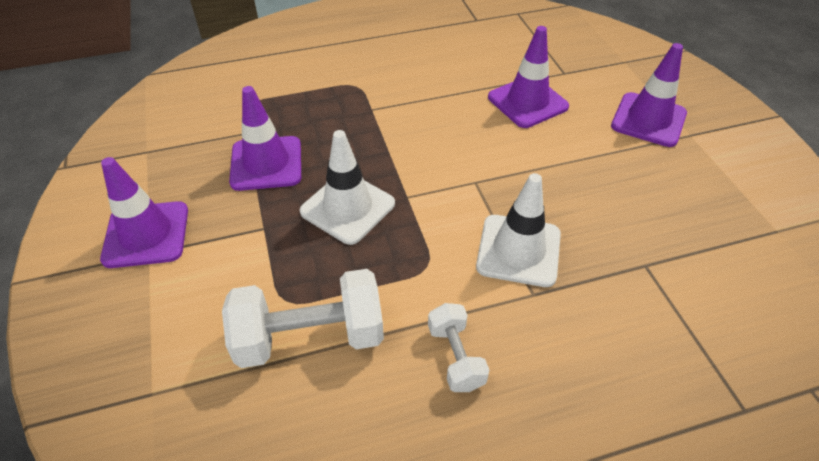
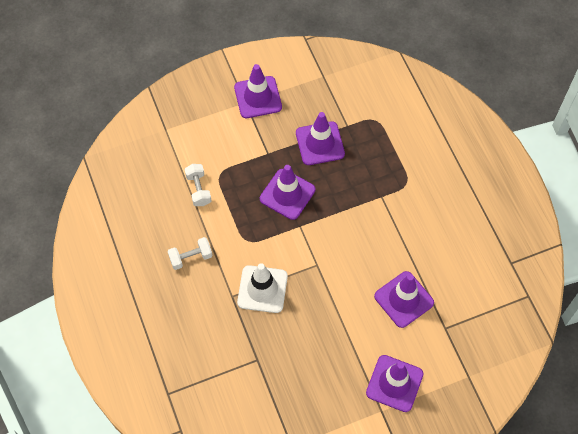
camera: 85 degrees right, 15 degrees up
(310, 337) = (198, 189): white dumbbell -> white dumbbell, size x0.56
(347, 208) = (287, 194): white traffic cone -> purple traffic cone

